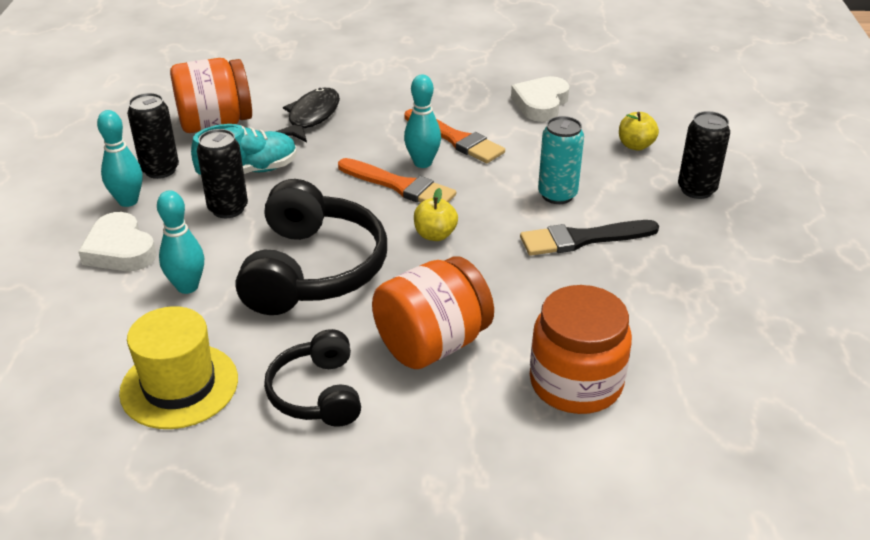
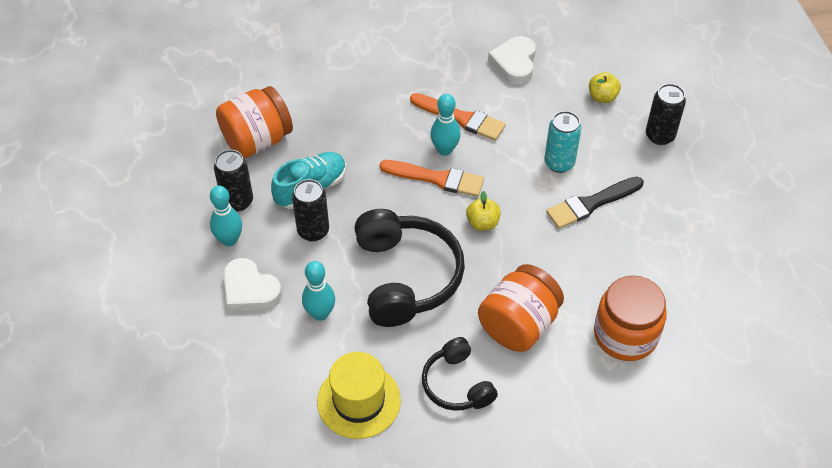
camera: 15 degrees left, 15 degrees up
(311, 117) = (333, 116): black fish -> none

